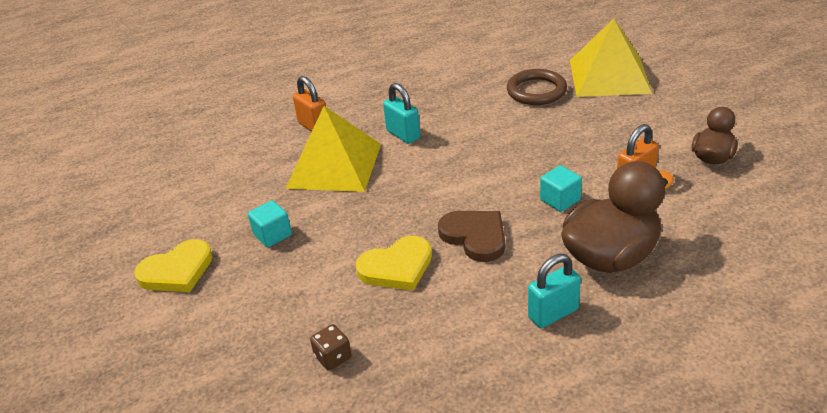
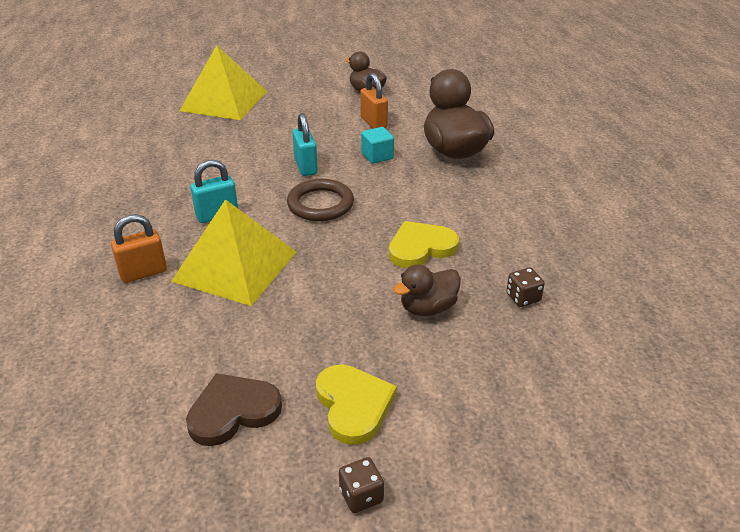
camera: 80 degrees left, 0 degrees up
(90, 295) = (361, 496): none -> brown dice
(272, 235) = (330, 322): turquoise cube -> none
(302, 290) = (428, 308): none -> brown duck
(397, 267) = (421, 247): yellow heart -> yellow heart turned 105 degrees counterclockwise
(475, 236) = (401, 202): brown heart -> brown heart (233, 411)
(536, 91) = (212, 135): brown ring -> brown ring (320, 204)
(553, 313) = (505, 185): turquoise padlock -> turquoise padlock (306, 167)

